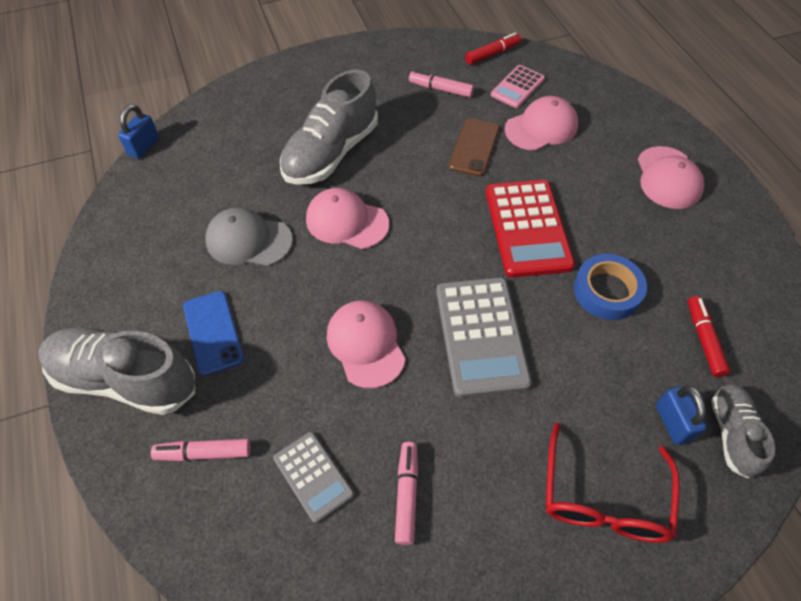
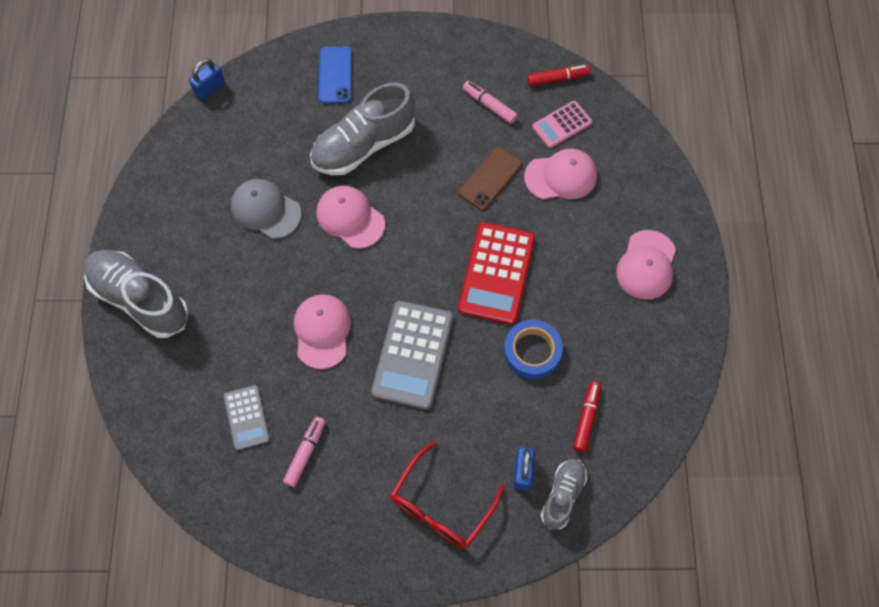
camera: 20 degrees right, 10 degrees up
(204, 453) = (178, 374): pink marker -> none
(213, 332) = (213, 282): blue phone -> blue phone (335, 75)

